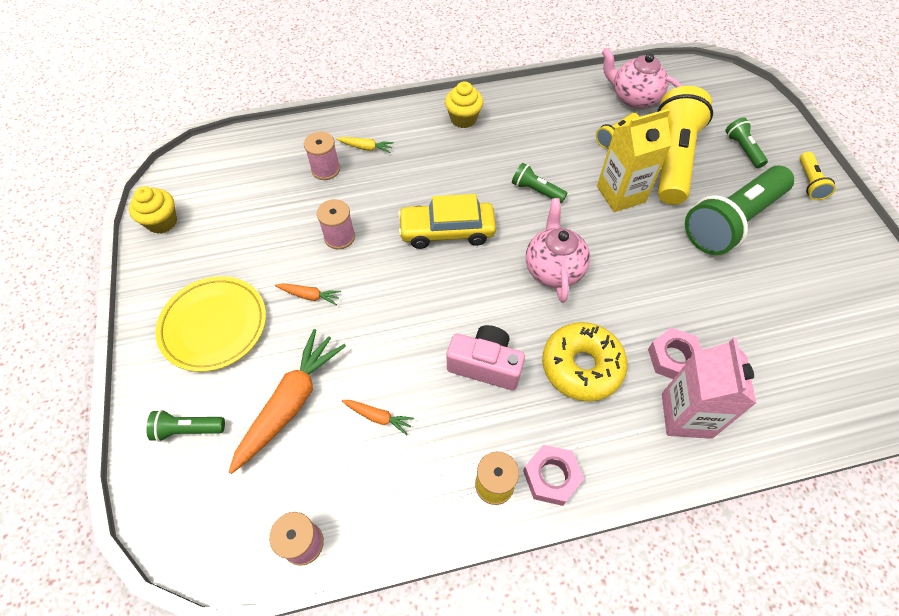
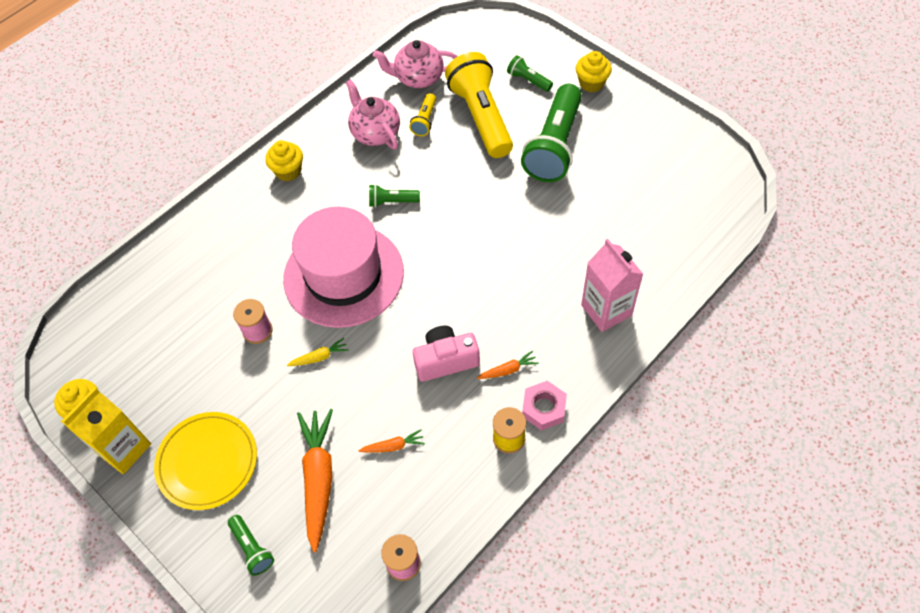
camera: 30 degrees left, 0 degrees up
(188, 429) = (252, 548): green flashlight -> green flashlight turned 90 degrees counterclockwise
(309, 295) = (269, 391): orange carrot -> orange carrot (508, 370)
(325, 169) = (200, 281): pink spool -> none
(366, 147) = (221, 242): yellow carrot -> yellow carrot (319, 357)
(447, 231) = (343, 275): yellow car -> pink hat
(553, 268) = (447, 257): pink teapot -> pink teapot (375, 133)
(581, 366) = (515, 319): yellow donut -> none
(621, 194) = (460, 168): yellow carton -> yellow carton (124, 448)
(673, 358) = (574, 275): pink nut -> none
(809, 182) = (591, 83): yellow flashlight -> yellow cupcake

